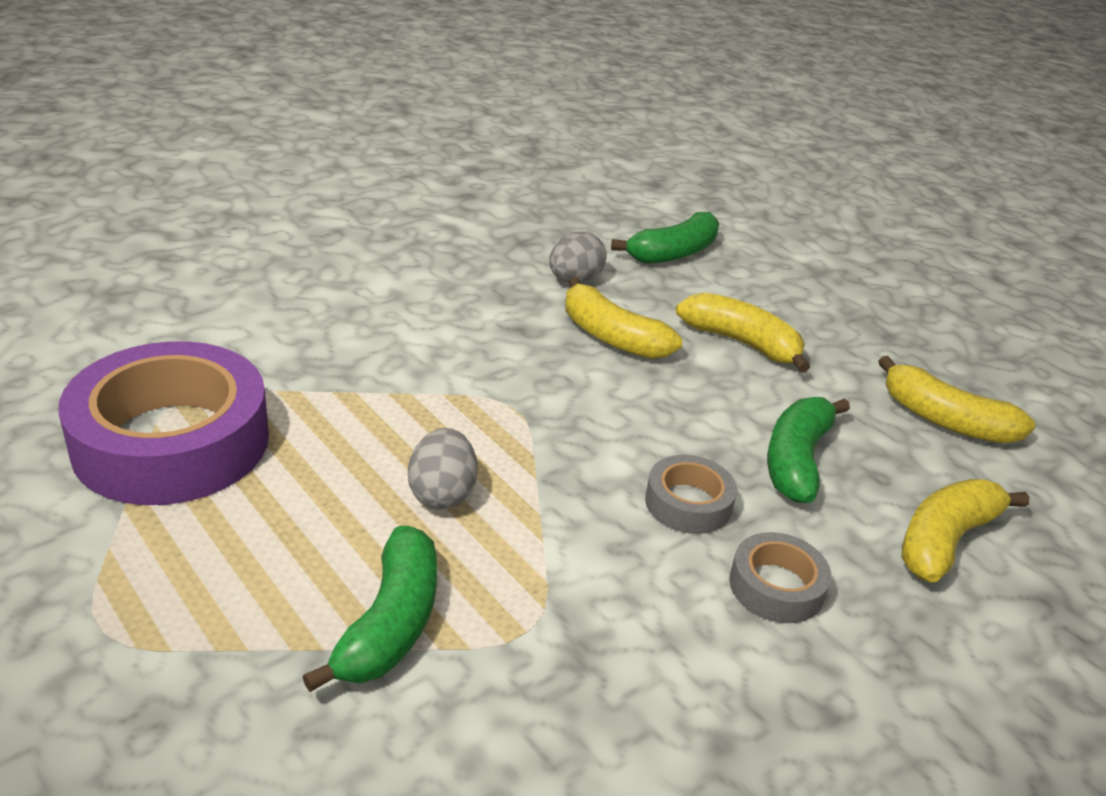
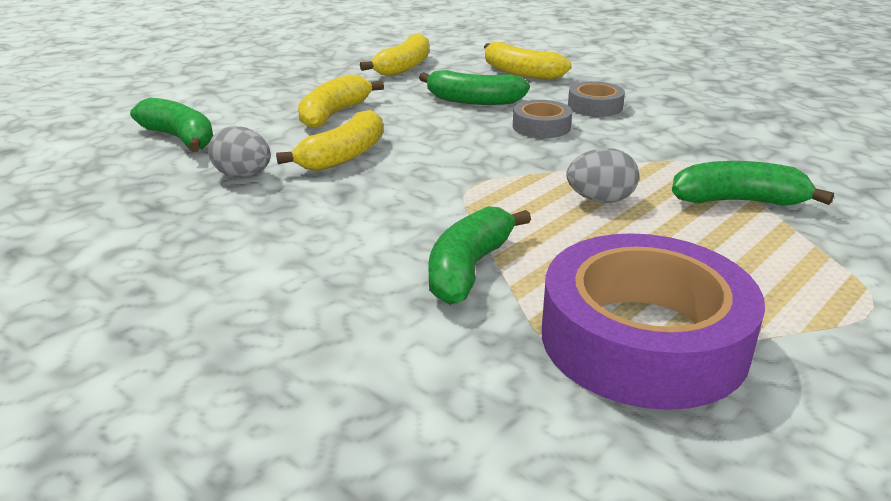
camera: 95 degrees left, 5 degrees down
(339, 374) = (469, 268): none -> green banana

